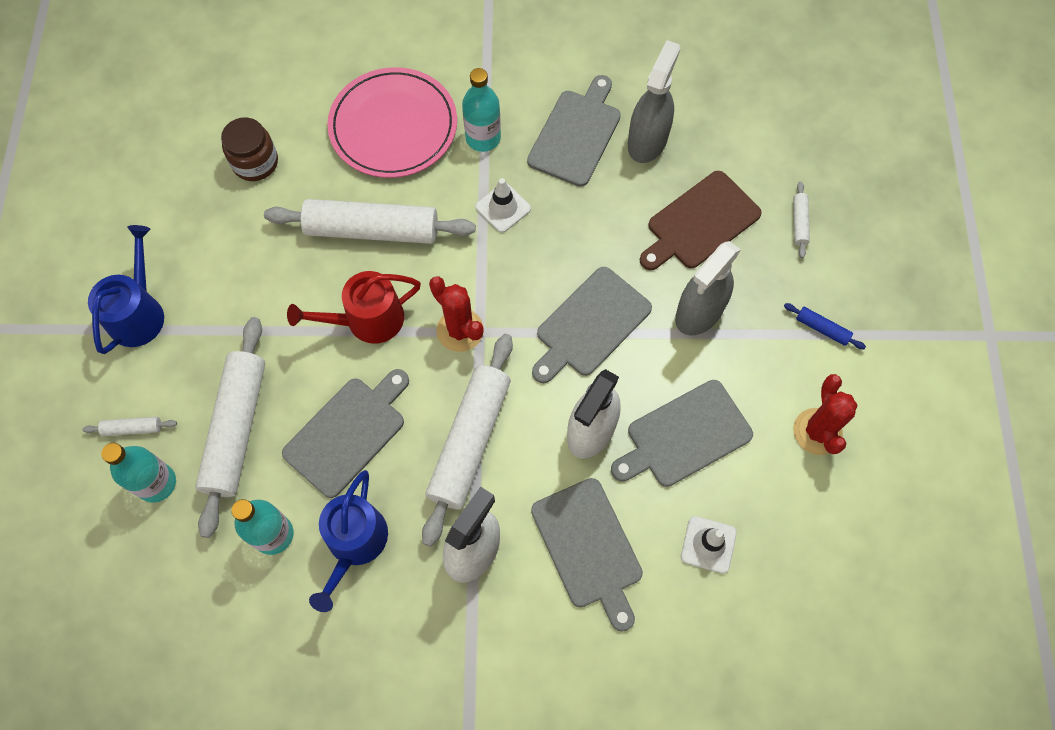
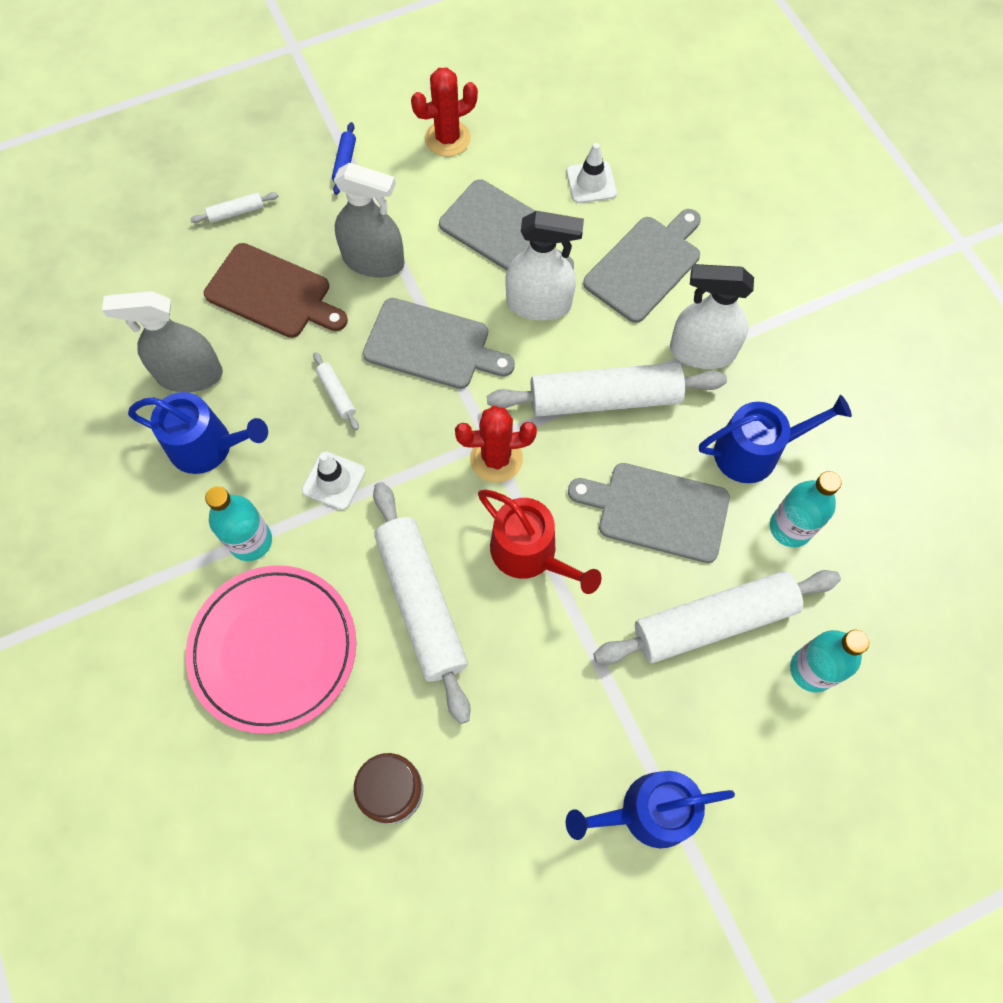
camera: 115 degrees left, 0 degrees up
(133, 428) = (774, 732): white rolling pin -> white rolling pin (336, 394)
(460, 330) = (496, 458): red cactus -> red cactus turned 60 degrees clockwise
(576, 134) = (208, 446): grey cutting board -> blue watering can

